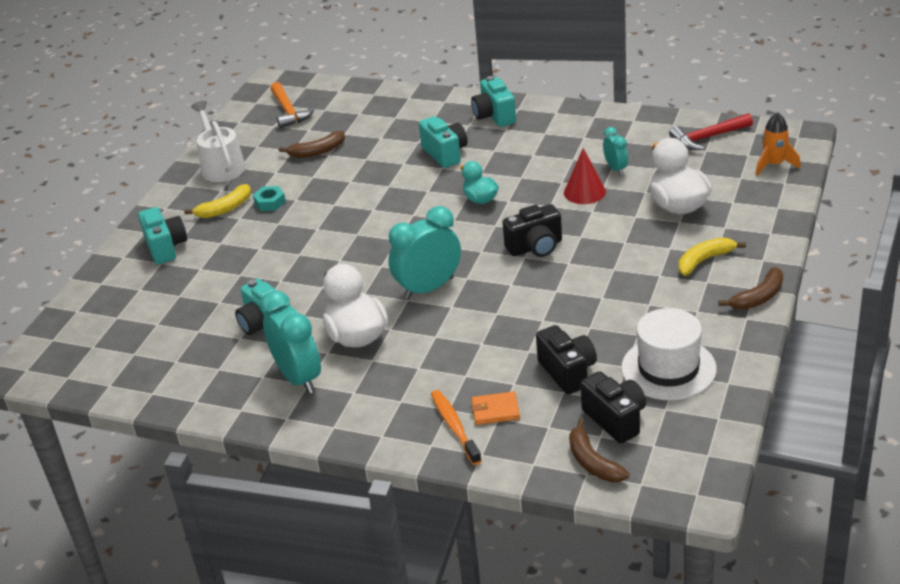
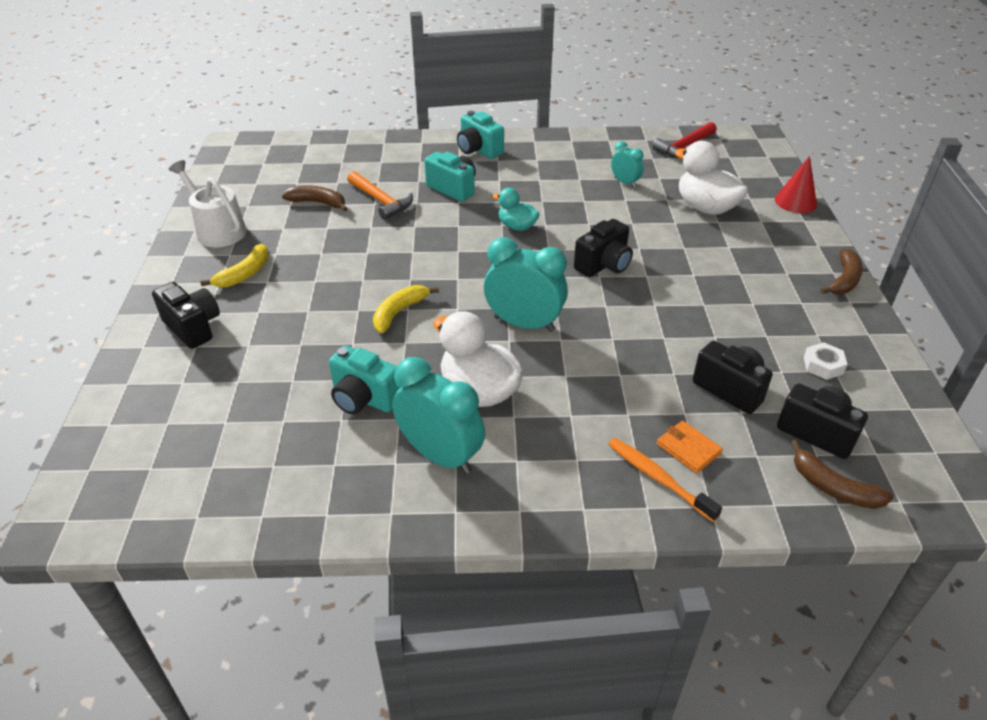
camera: 25 degrees left, 5 degrees up
(166, 247) = (193, 327): turquoise camera -> black camera
(270, 202) = (294, 260): turquoise nut -> none
(288, 111) = (265, 168): orange hammer -> orange hammer (381, 201)
(317, 152) = (318, 203): brown banana -> brown banana turned 120 degrees counterclockwise
(428, 288) = (524, 324): turquoise clock -> turquoise clock turned 75 degrees clockwise
(495, 410) = (688, 448): orange wallet -> orange wallet turned 75 degrees clockwise
(584, 192) = (612, 206): red cone -> red cone (795, 202)
(668, 368) = (823, 365): white hat -> white nut
(704, 260) = (769, 253): yellow banana -> yellow banana (399, 312)
(774, 165) = (758, 162): orange rocket -> none

